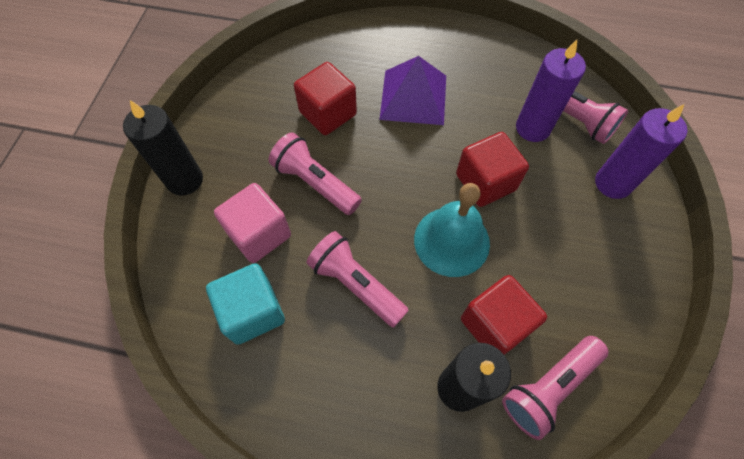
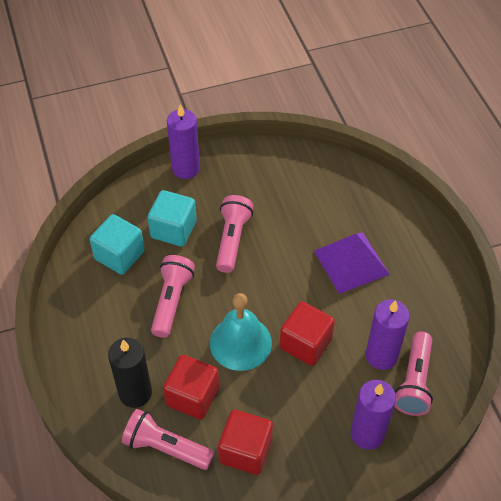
camera: 60 degrees right, 10 degrees down
(185, 180) = (186, 168): black candle -> purple candle
(259, 234) = (173, 229): pink cube -> turquoise cube
(328, 113) = (295, 217): red cube -> red cube (245, 451)

